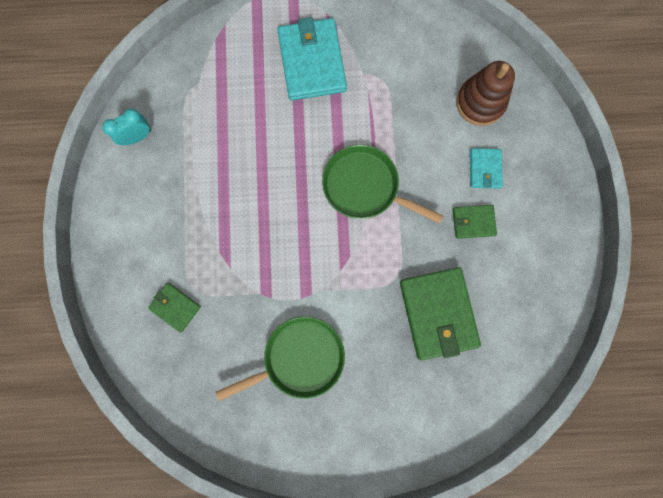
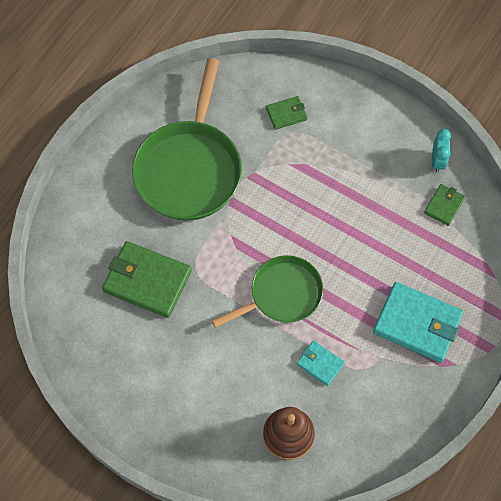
camera: 125 degrees right, 15 degrees down
(299, 358) = (189, 169): green pan -> green pan, size x1.60
(473, 222) = (194, 356): green wallet -> green wallet (444, 206)
(485, 169) = (229, 396): turquoise wallet -> turquoise wallet (320, 364)

